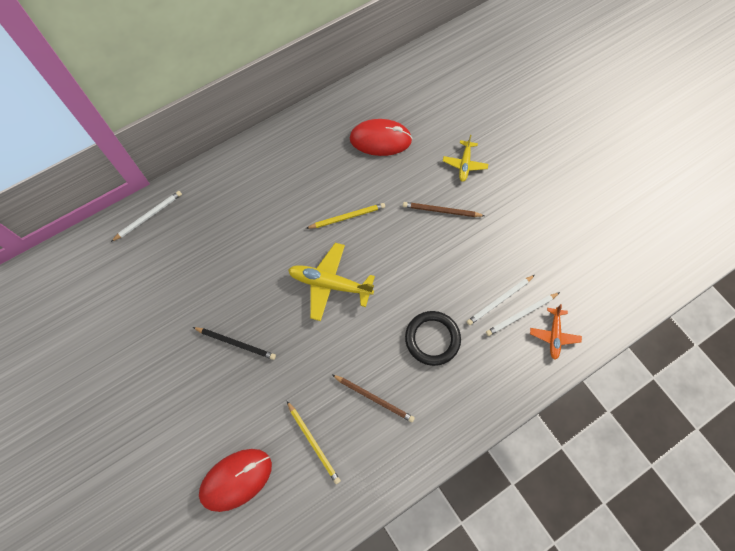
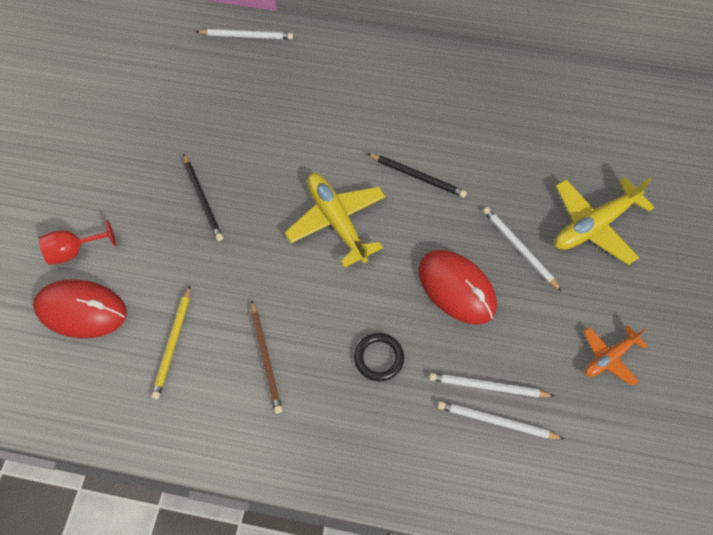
camera: 45 degrees right, 5 degrees down
(189, 450) = (74, 251): none -> red goblet
(347, 217) = (418, 176): yellow pencil -> black pencil
(380, 140) = (527, 133): red mouse -> red mouse (456, 288)
(432, 339) = (379, 358): black ring -> black ring, size x0.66
(441, 211) = (519, 248): brown pencil -> white pencil
(464, 164) = (594, 225): yellow plane -> yellow plane, size x1.69
(554, 335) = (510, 475): orange plane -> orange plane (609, 357)

